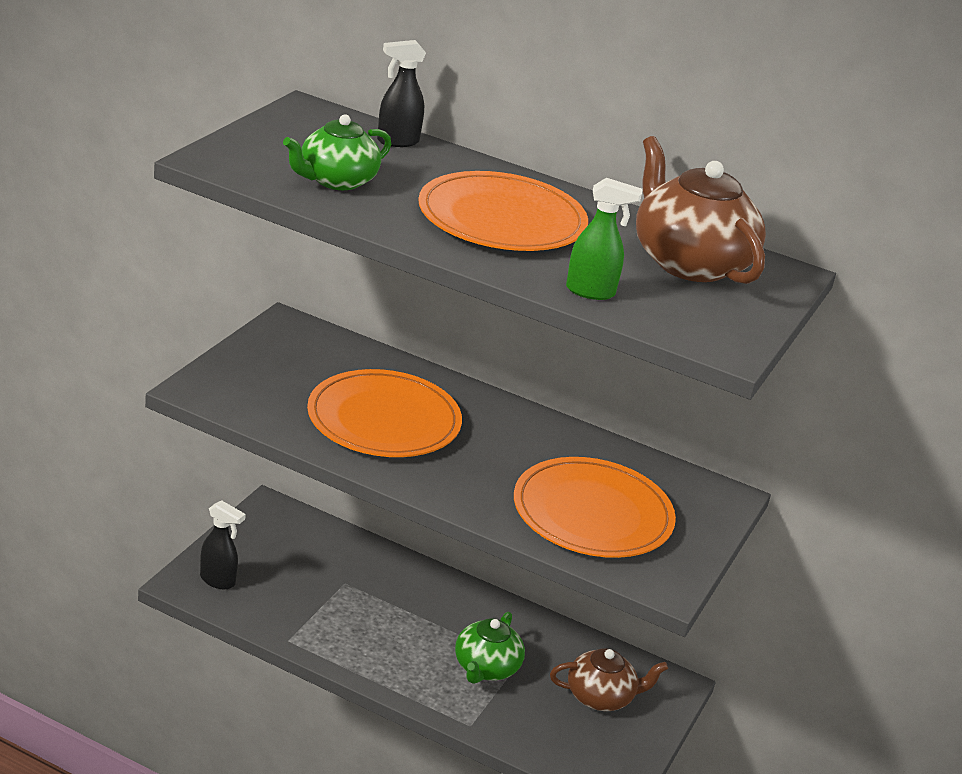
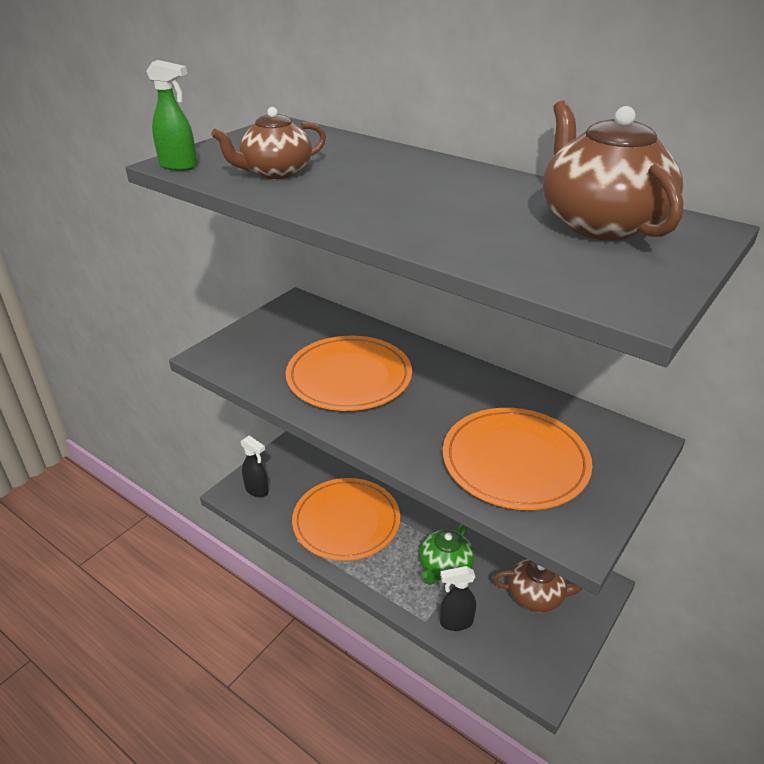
camera: 15 degrees right, 5 degrees up
(336, 181) = (276, 172): green teapot -> brown teapot
(397, 141) = (346, 143): black spray bottle -> black spray bottle (456, 622)
(501, 219) = (417, 194): orange plate -> orange plate (346, 521)
(591, 292) = (490, 254): green spray bottle -> green spray bottle (179, 166)

